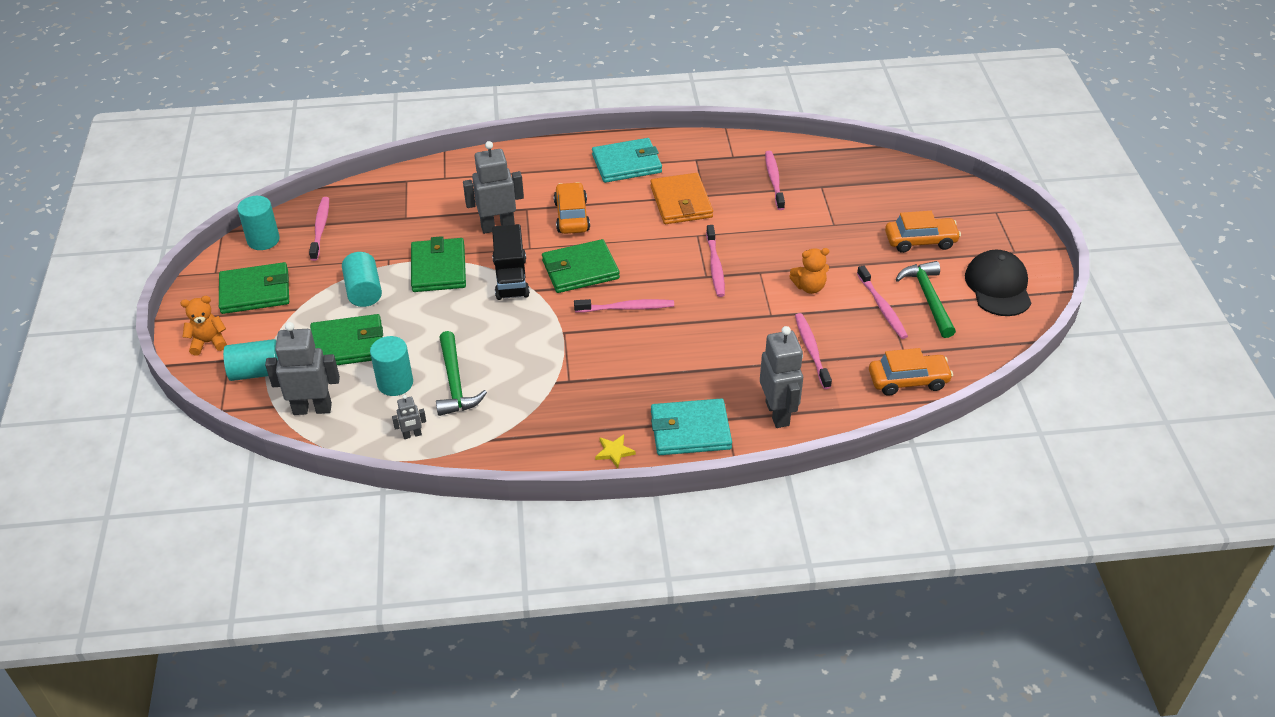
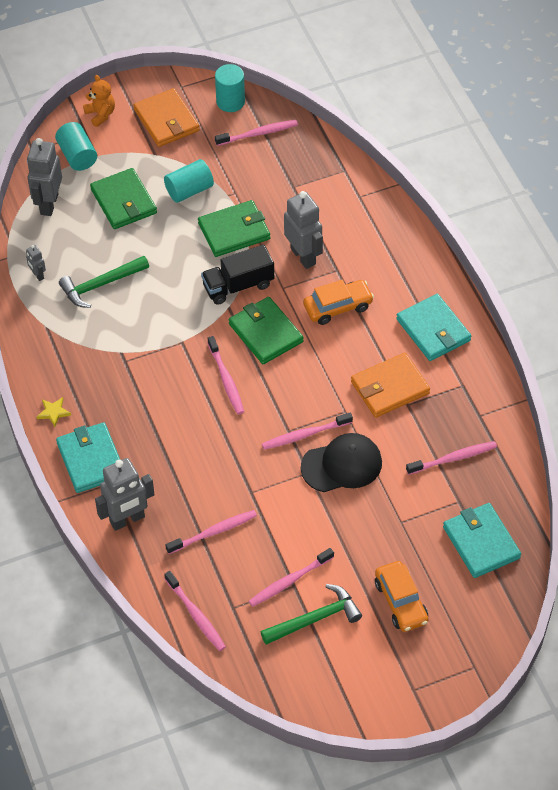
camera: 75 degrees right, 10 degrees up
(255, 291) = (166, 120): green wallet -> orange wallet
(312, 408) = (48, 204): grey robot -> grey robot turned 150 degrees counterclockwise
(395, 383) = (90, 246): turquoise cylinder -> none
(809, 287) = (300, 516): orange teddy bear -> none
(868, 182) = (481, 542): none -> turquoise wallet
(908, 381) = (196, 615): orange car -> pink toothbrush
(998, 286) = (352, 679): black cap -> black cap (342, 465)

